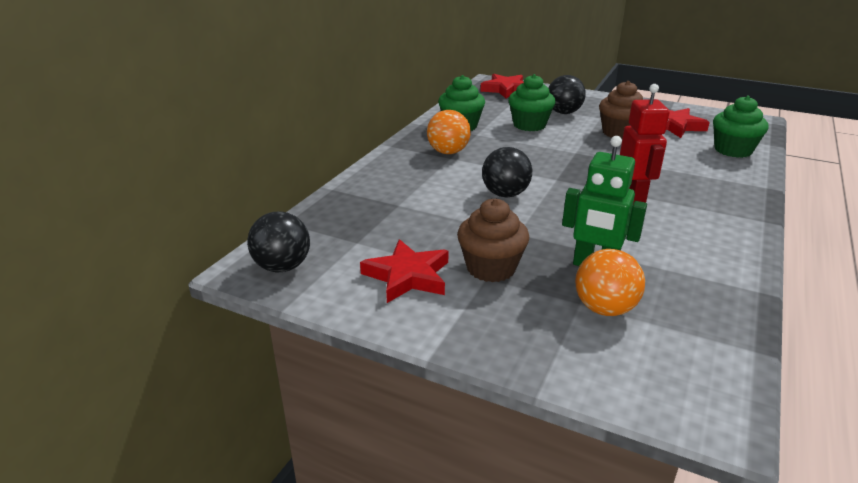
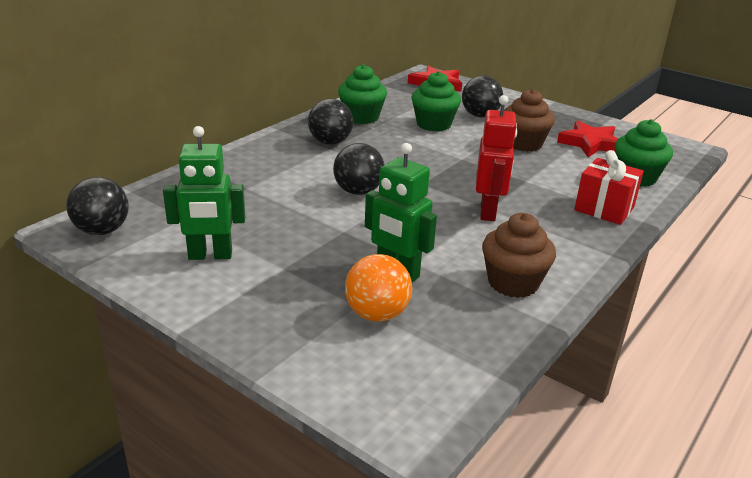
camera: 10 degrees right, 0 degrees up
(407, 276) = (210, 255): red star -> green robot
(448, 152) = (330, 142): orange ball -> black ball
(491, 268) = (294, 260): brown cupcake -> brown cupcake (513, 283)
(728, 181) = (604, 209): none -> red gift

